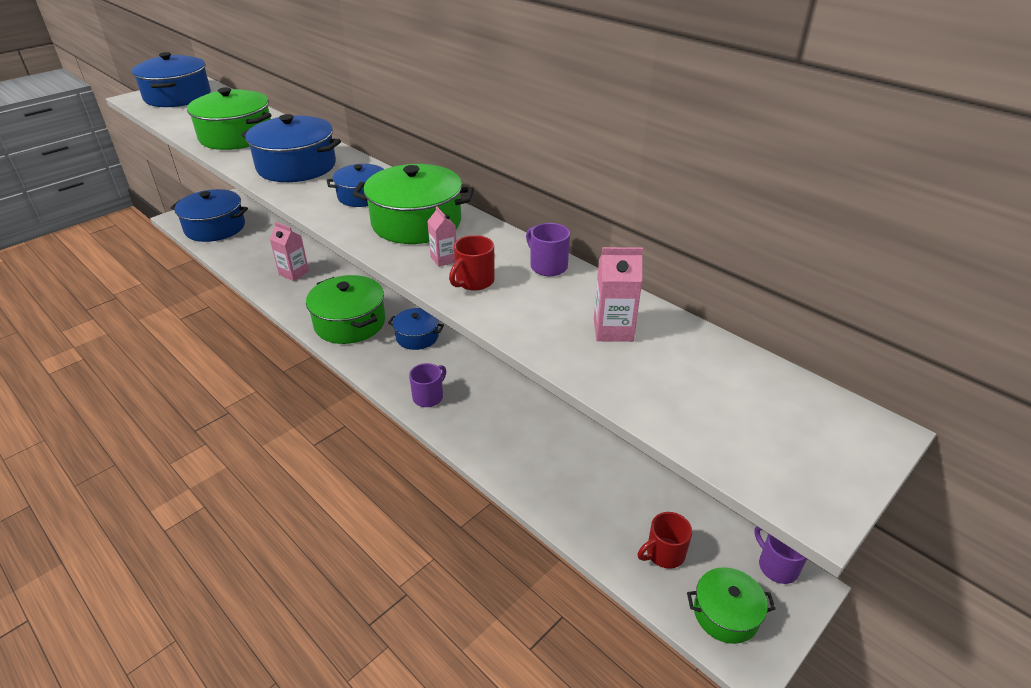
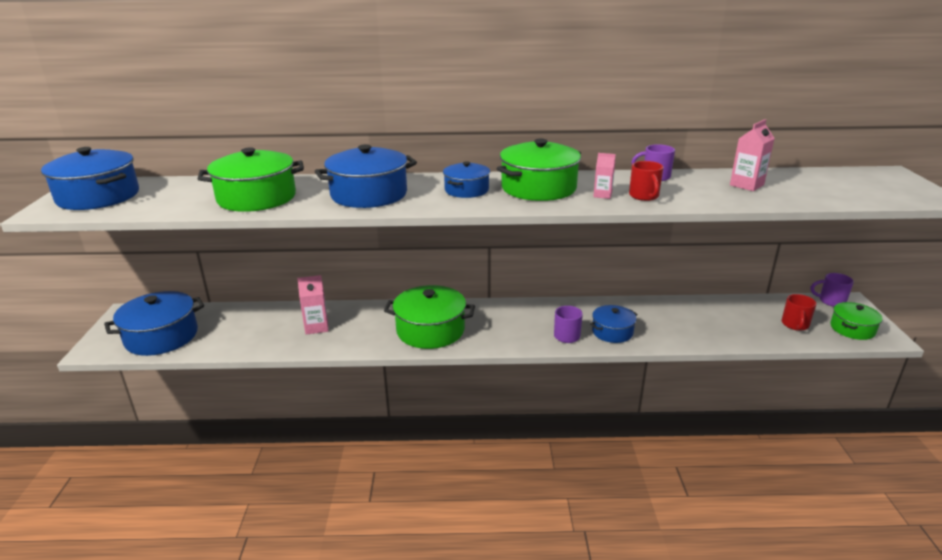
camera: 45 degrees left, 10 degrees down
(417, 337) = (492, 312): blue pot -> blue pot (612, 332)

